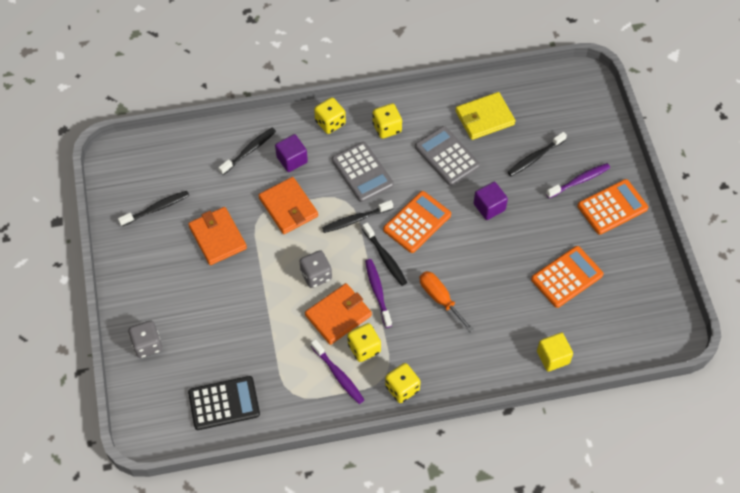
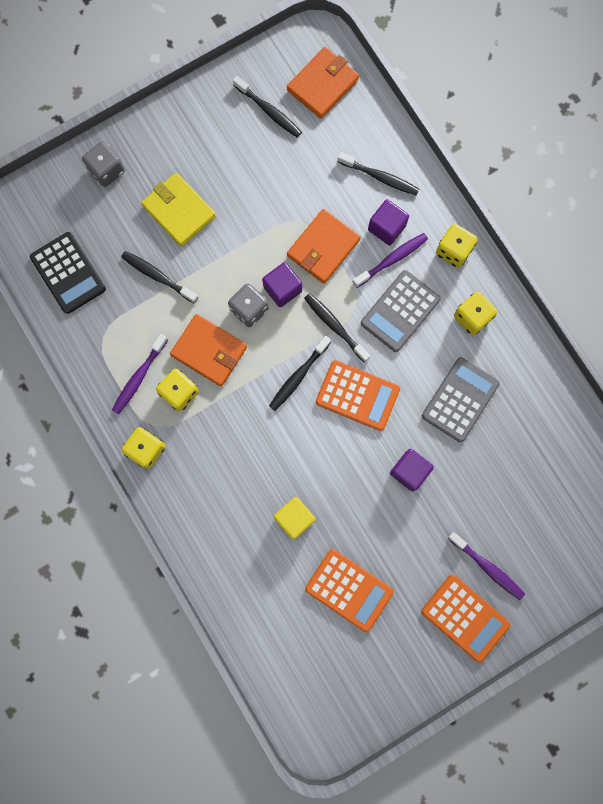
camera: 70 degrees right, 20 degrees up
(218, 237) = (257, 188): orange wallet -> orange wallet (323, 85)
(309, 246) = (282, 289): none -> purple cube
(377, 292) = (253, 383): purple toothbrush -> purple toothbrush (392, 260)
(440, 299) = (268, 454): orange screwdriver -> none
(484, 118) = (532, 426): yellow wallet -> yellow wallet (179, 211)
(535, 158) = (499, 504): black toothbrush -> black toothbrush (158, 276)
(553, 357) = (240, 603): yellow cube -> yellow cube (294, 518)

